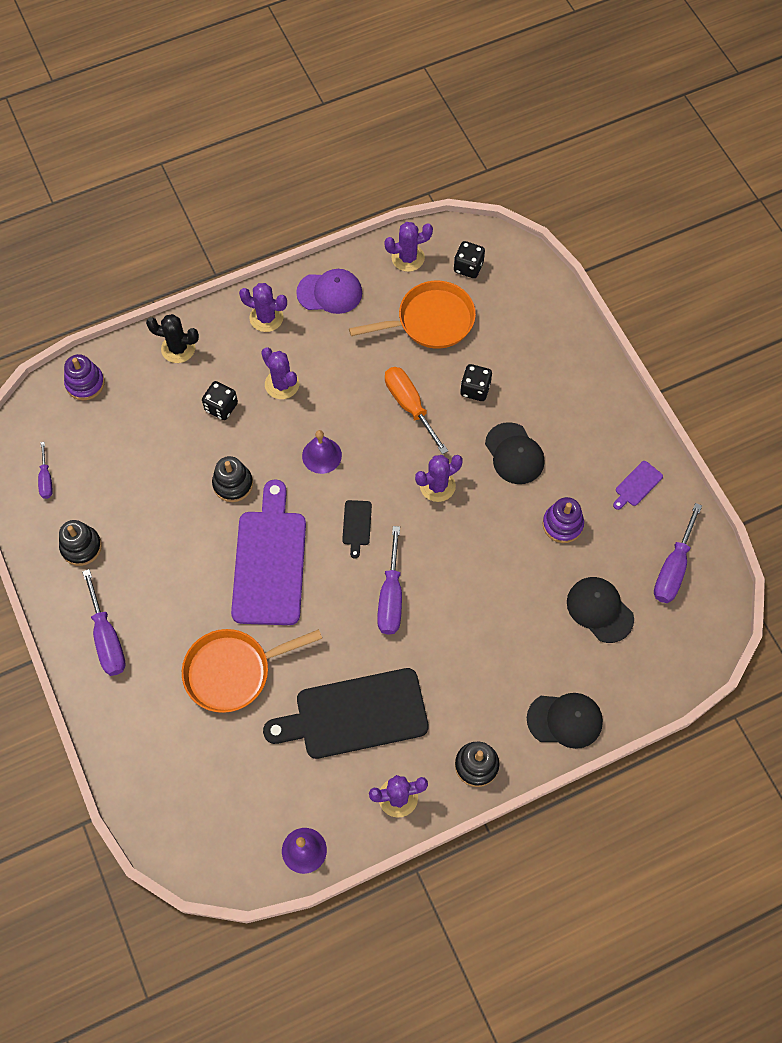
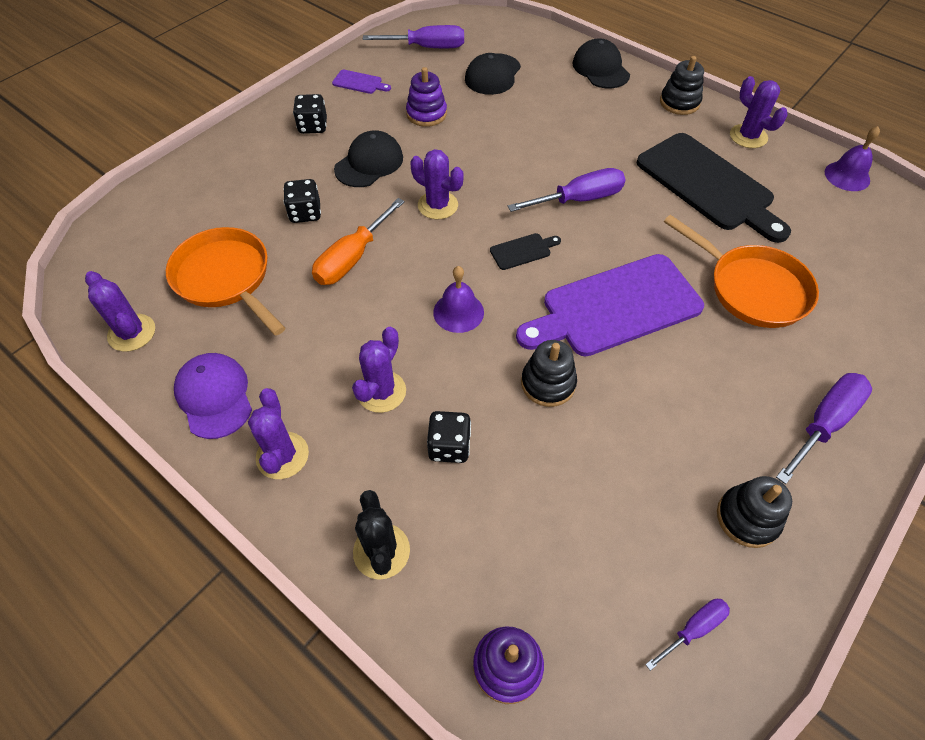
camera: 115 degrees left, 10 degrees down
(468, 267) = (132, 270): black dice -> black dice (313, 126)

